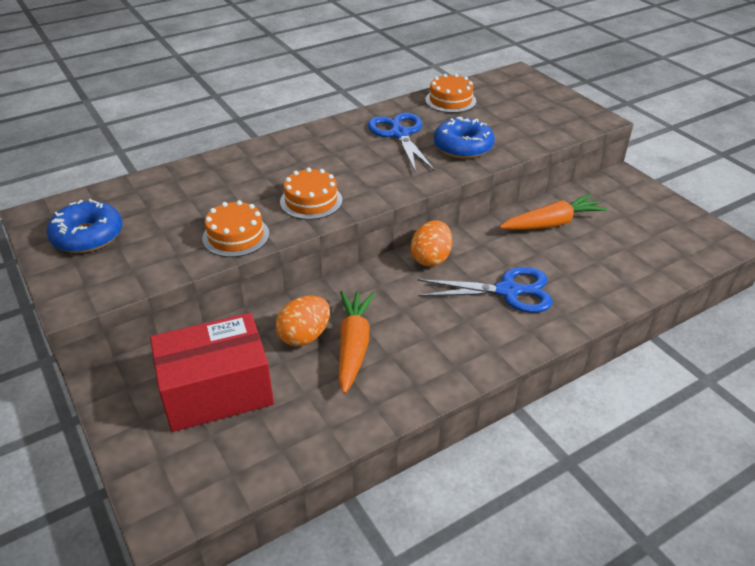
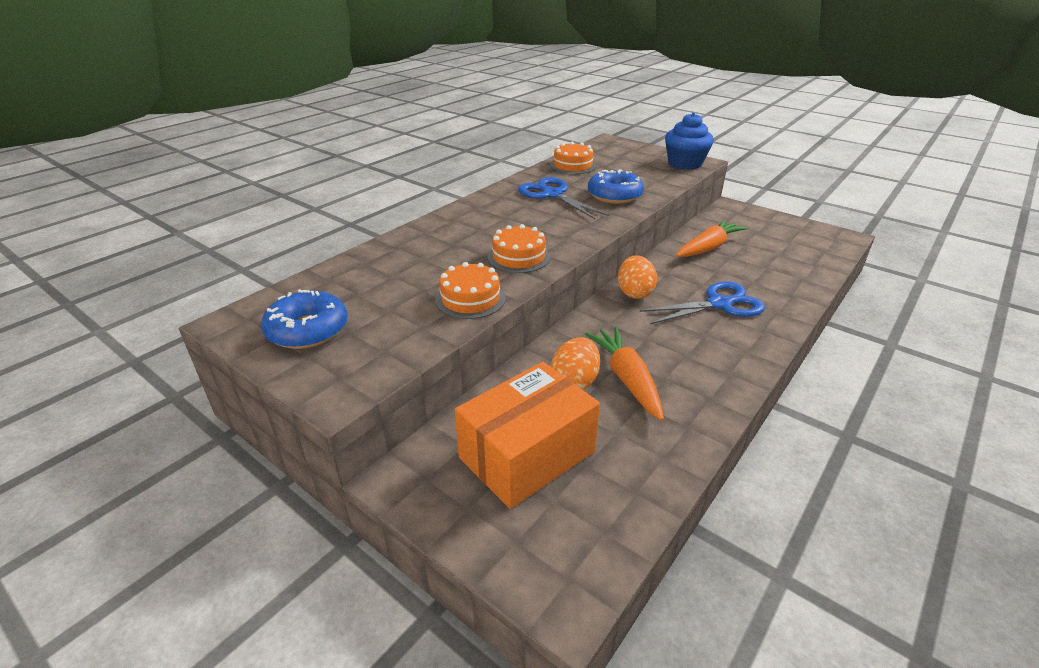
camera: 20 degrees left, 5 degrees down
(217, 391) = (527, 454): red box -> orange box
(577, 118) = (685, 163): none -> blue cupcake

